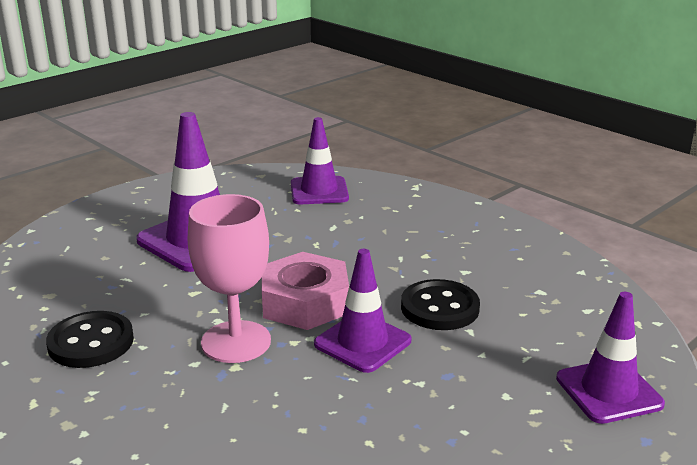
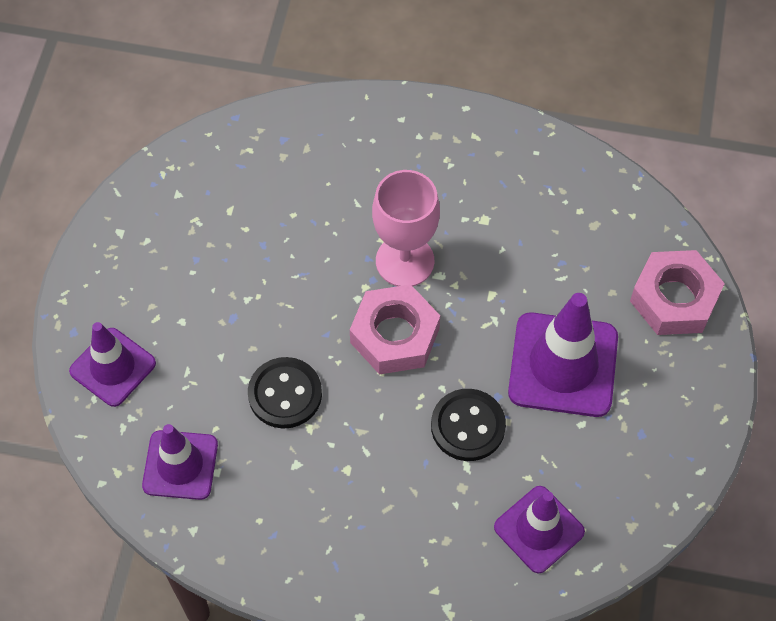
camera: 145 degrees right, 35 degrees up
(71, 237) = (674, 299): none -> pink nut
(91, 342) = (502, 200): black button -> black button (468, 426)
(362, 342) = (315, 315): purple traffic cone -> purple traffic cone (180, 465)

